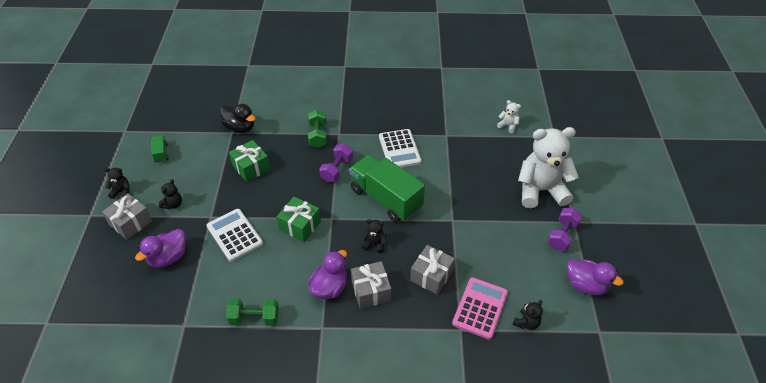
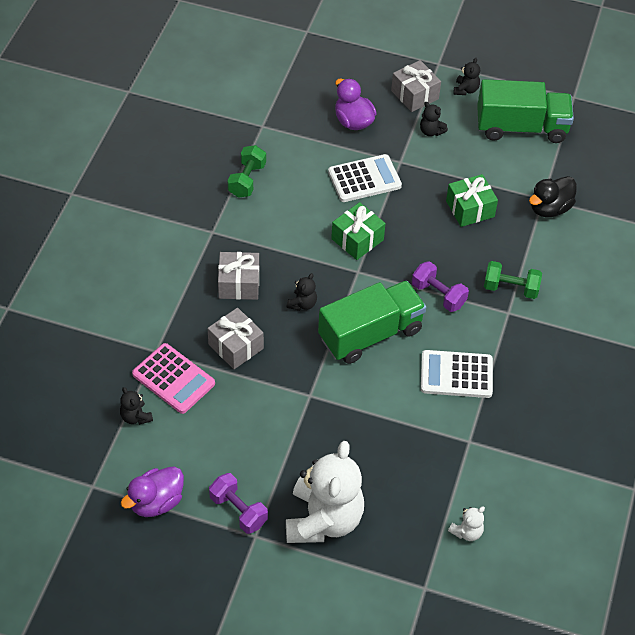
camera: 105 degrees right, 5 degrees up
(161, 153) = (521, 127): green truck -> green truck, size x2.36
(329, 287) = (259, 248): purple duck -> none

